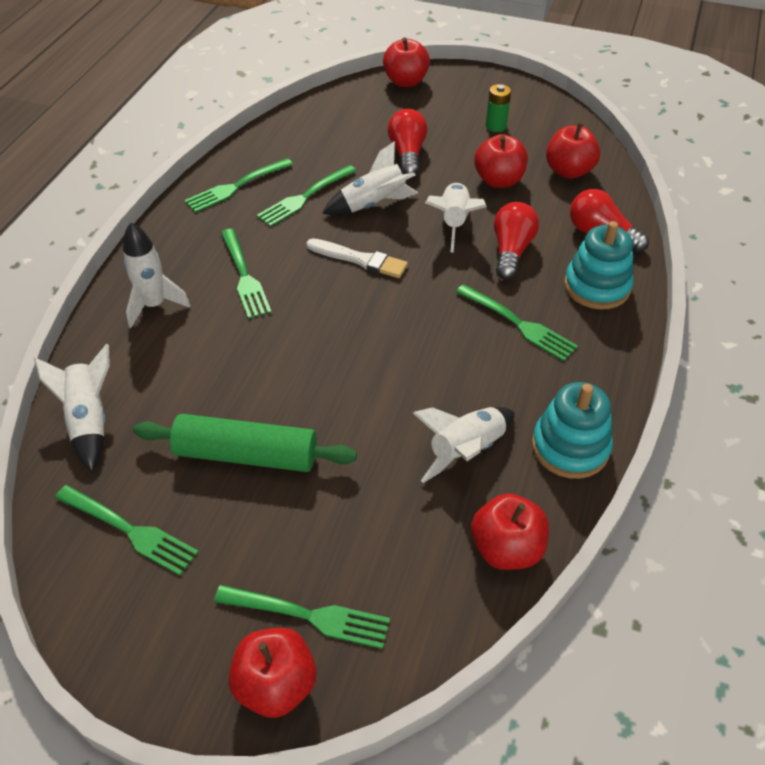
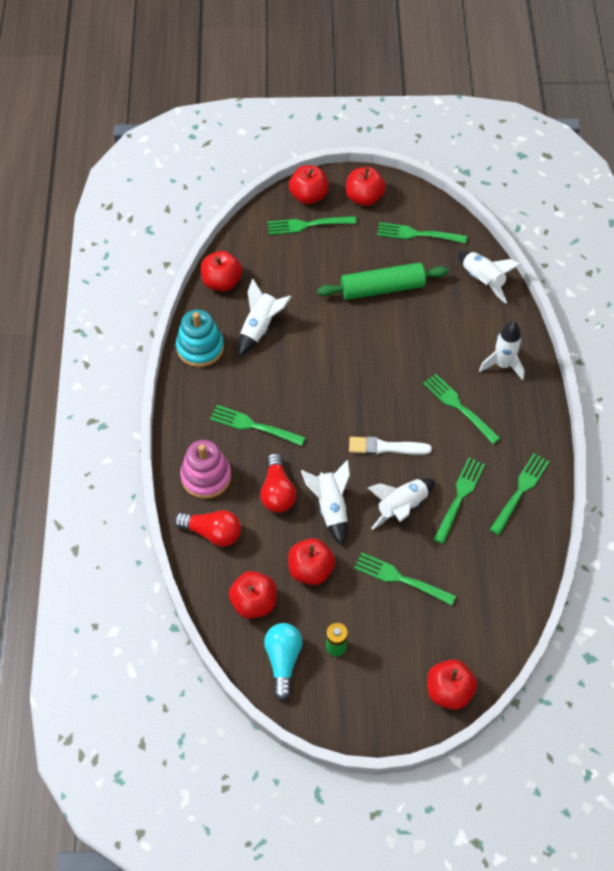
camera: 160 degrees right, 10 degrees up
(173, 641) = (364, 197): none -> red apple
(407, 154) = (400, 579): red light bulb -> green fork
(551, 128) = (283, 661): none -> turquoise light bulb
(597, 286) = (206, 477): turquoise stacking toy -> pink stacking toy

